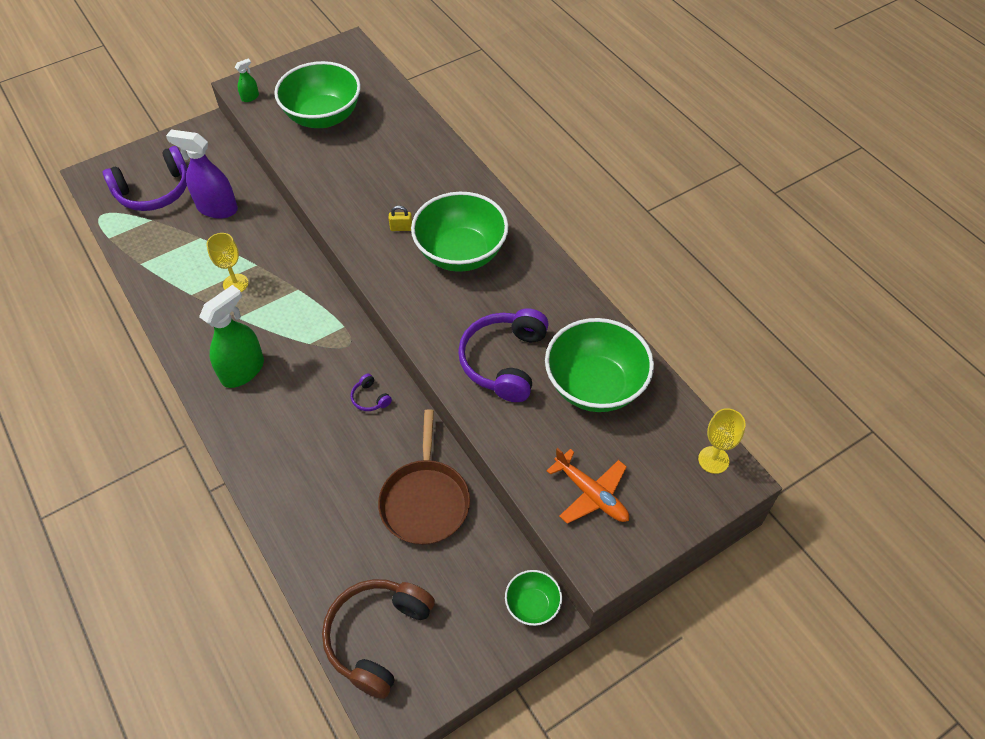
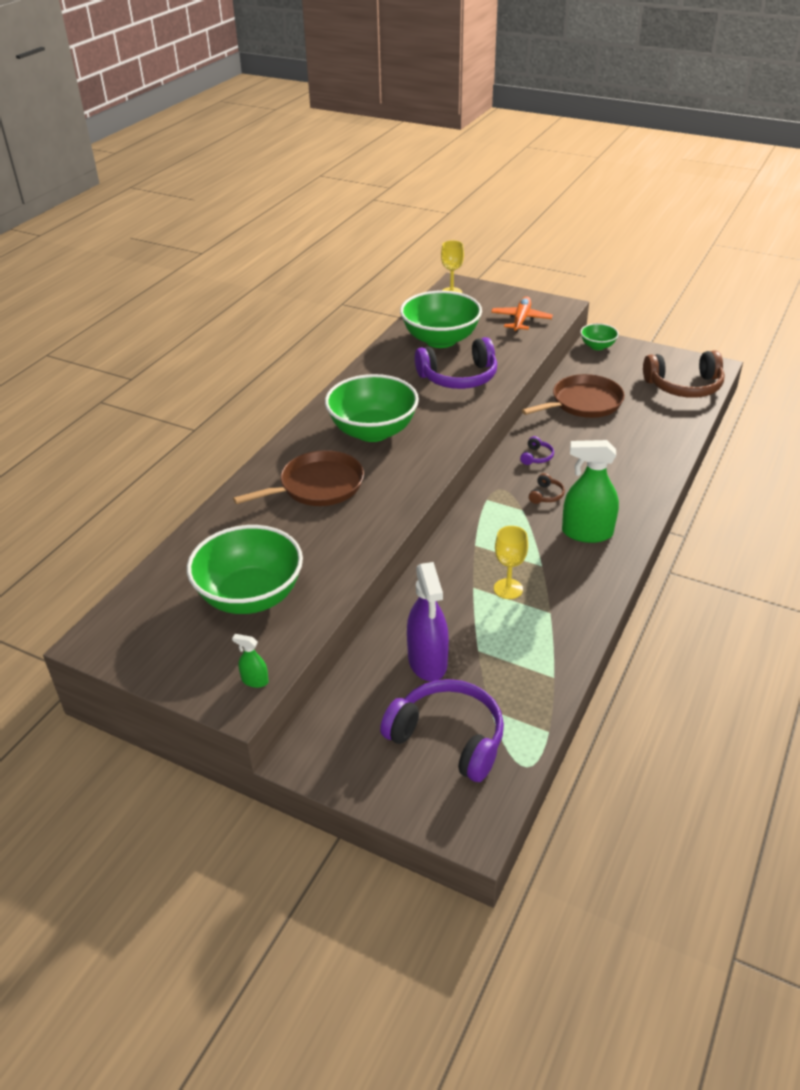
camera: 120 degrees left, 15 degrees down
(312, 372) = (546, 495): none -> brown headphones
(401, 228) = (372, 472): yellow padlock -> none
(412, 189) = (317, 486): none -> brown pan

